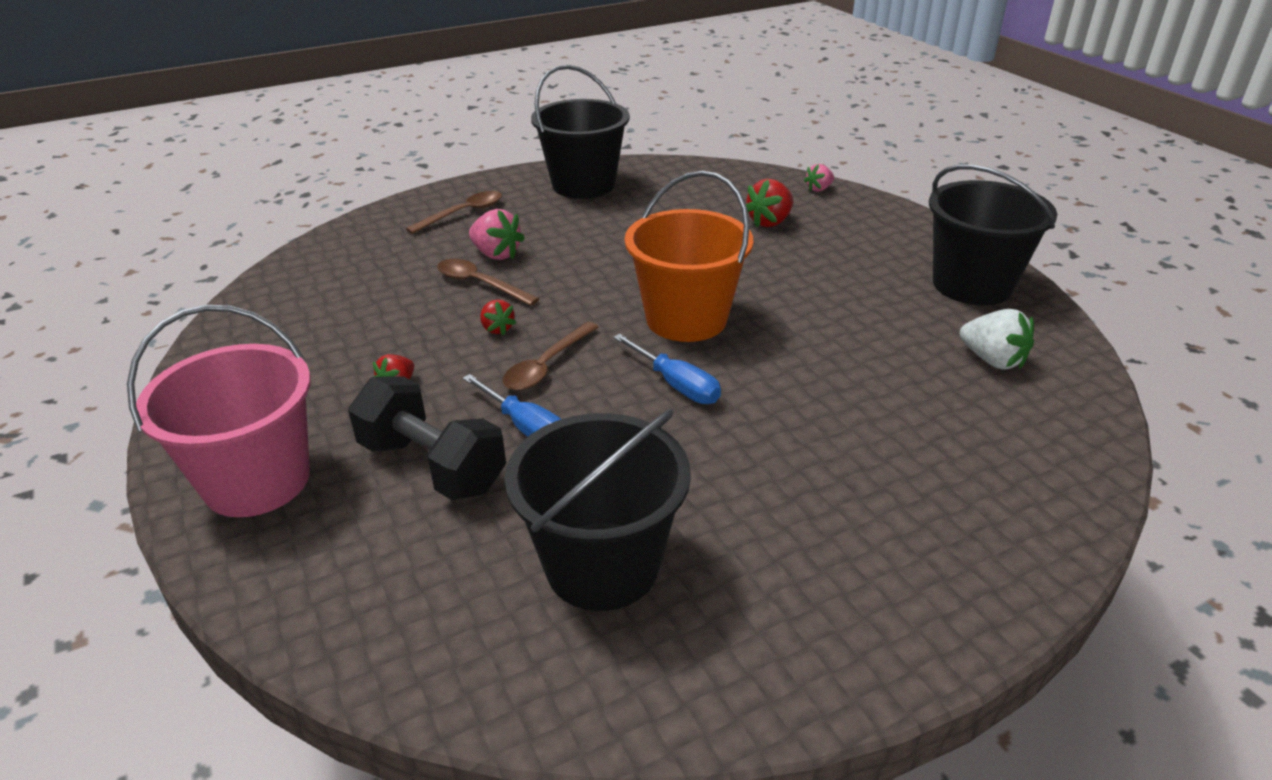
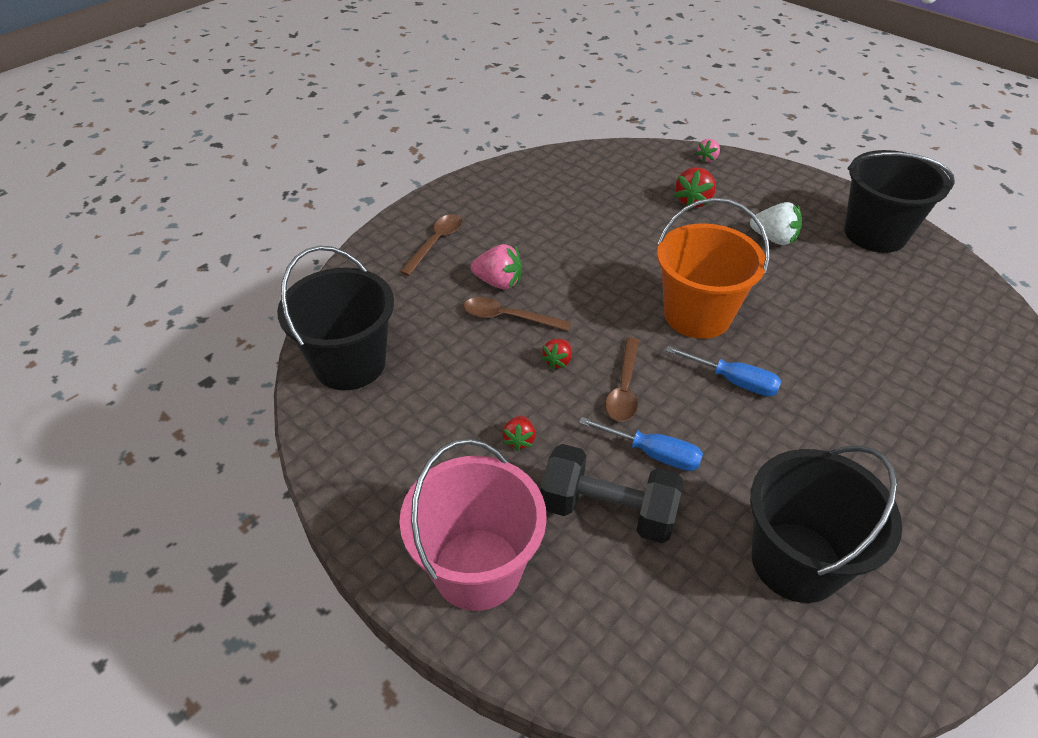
camera: 20 degrees left, 10 degrees up
(497, 329) = (558, 361): red strawberry -> red strawberry turned 75 degrees clockwise
(583, 185) = (517, 190): black bucket -> black bucket (350, 363)
(992, 360) = (930, 302): white strawberry -> white strawberry (774, 239)

